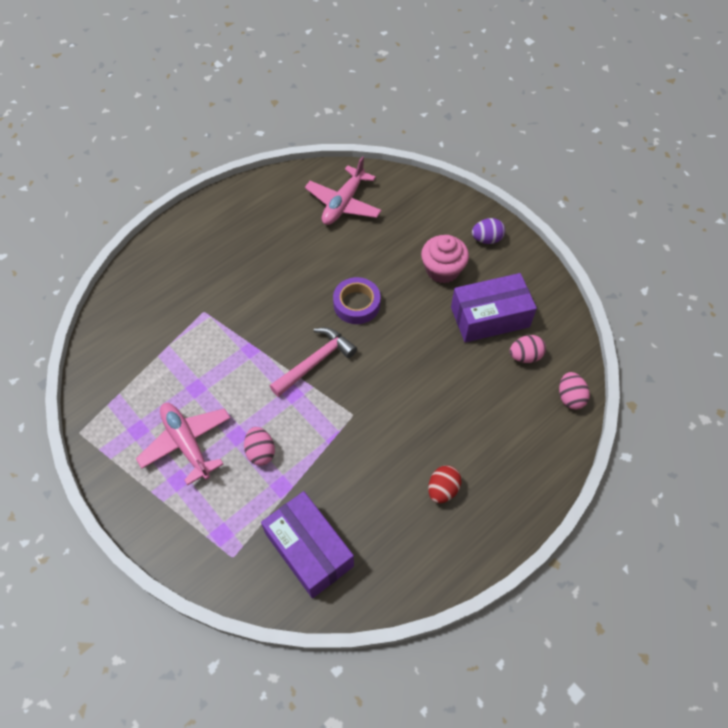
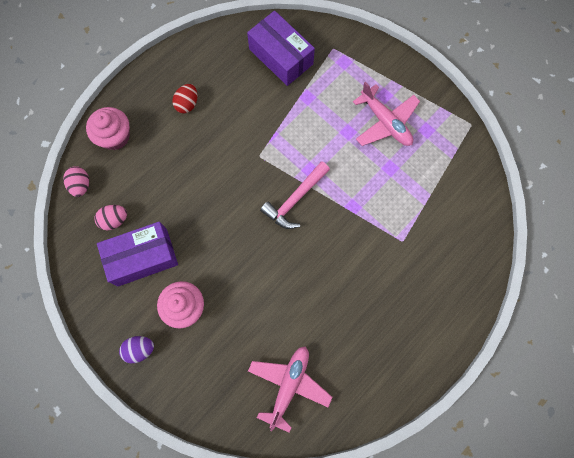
camera: 175 degrees right, 15 degrees up
(260, 452) = (327, 120): pink egg -> none
(356, 304) = (264, 260): purple tape -> none
(535, 453) = (115, 136): none -> pink cupcake

